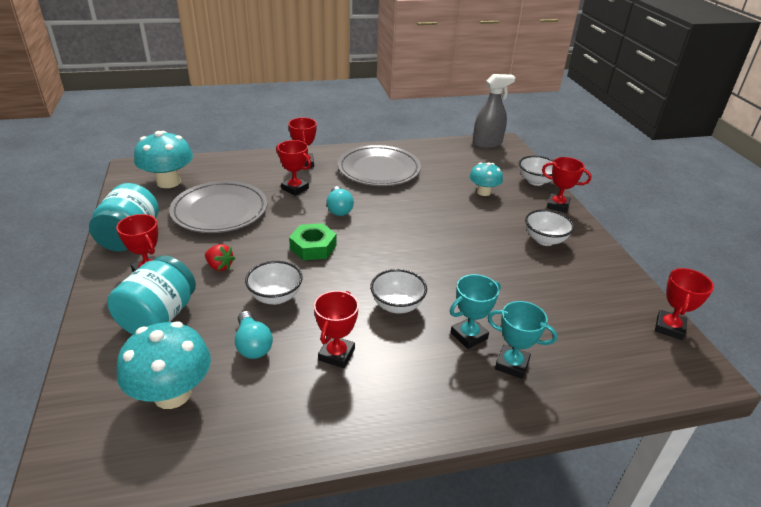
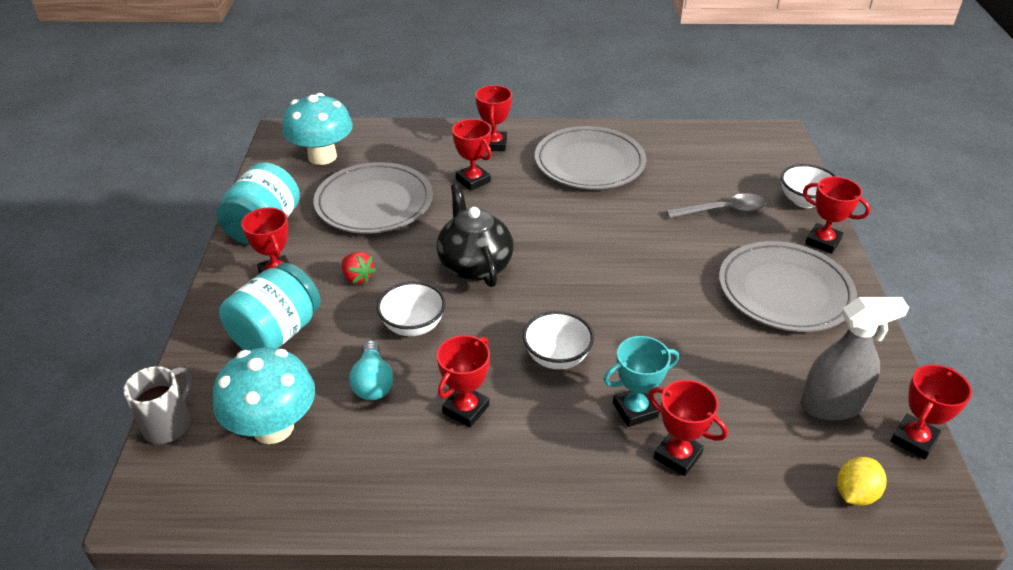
camera: 15 degrees right, 5 degrees up
(72, 407) = (169, 424): none -> grey mug
(313, 247) = (474, 265): green nut -> black teapot
(339, 209) = (521, 215): turquoise light bulb -> none
(483, 192) = (723, 210): turquoise mushroom -> grey spoon
(487, 143) = (754, 135): grey spray bottle -> grey spray bottle (831, 405)
(512, 364) = (677, 456): turquoise trophy -> red trophy
(545, 240) = (784, 291): white bowl -> grey plate
(646, 371) = (855, 494): none -> yellow lemon

